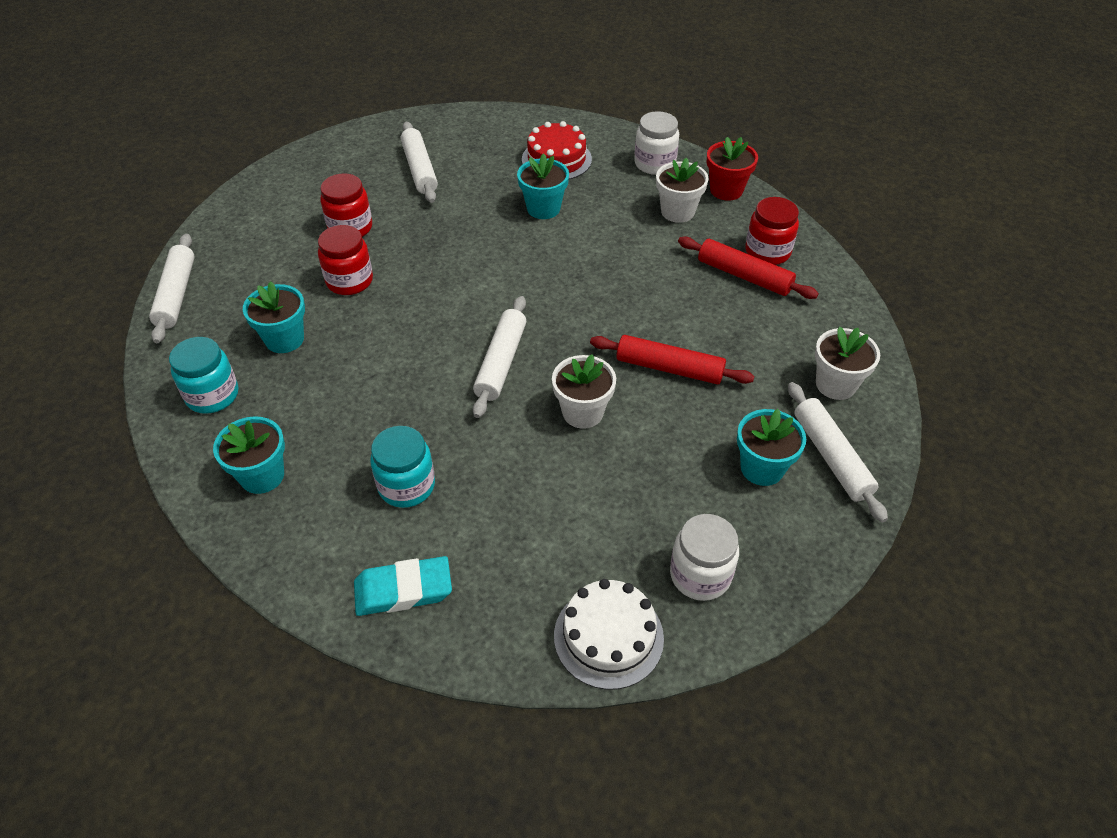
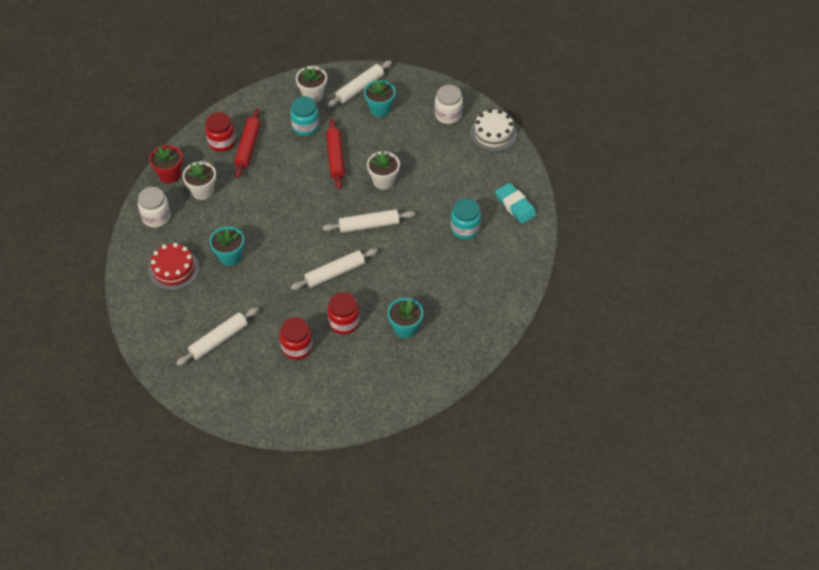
camera: 115 degrees left, 5 degrees up
(176, 294) = (401, 404): white rolling pin -> white rolling pin (335, 273)
(212, 395) = (460, 337): turquoise jar -> turquoise jar (305, 126)
(262, 476) = (493, 286): turquoise flower pot -> none

